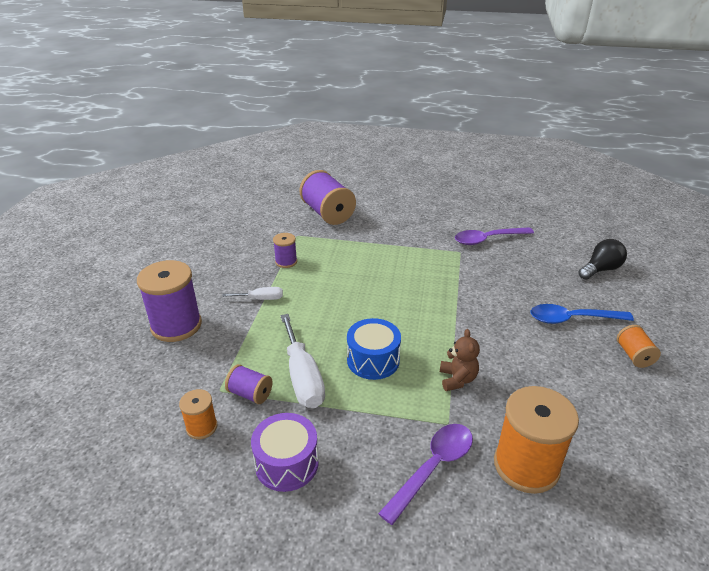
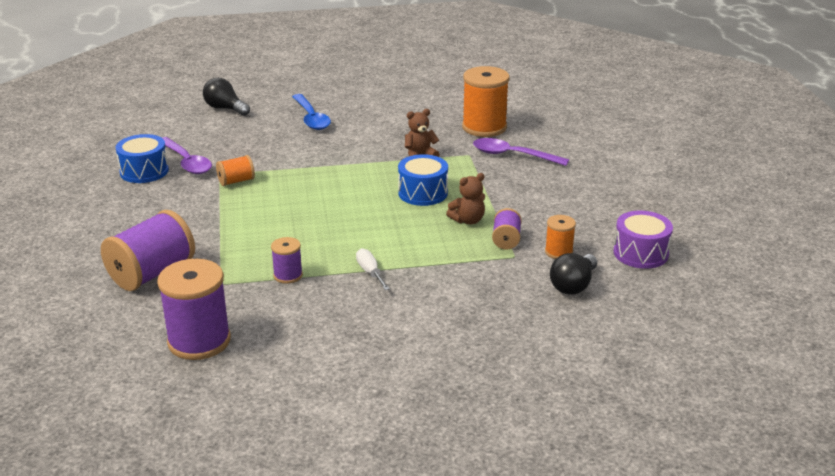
camera: 110 degrees left, 5 degrees down
(142, 415) = (573, 285): none -> black light bulb
(176, 325) = (449, 312): purple spool -> purple spool (199, 341)
(287, 463) = (557, 207): purple drum -> purple drum (640, 253)
(302, 377) = (468, 220): white screwdriver -> brown teddy bear
(477, 221) = (144, 171): none -> blue drum
(634, 355) = (345, 97): orange spool -> orange spool (236, 181)

